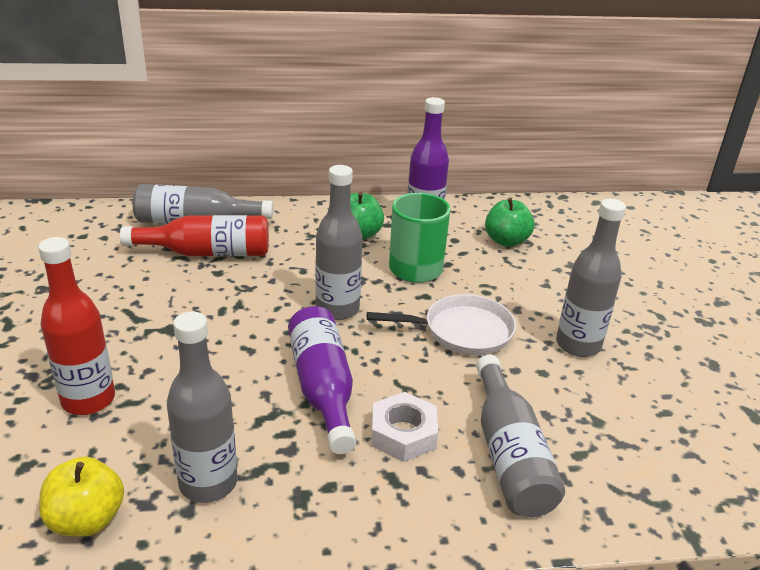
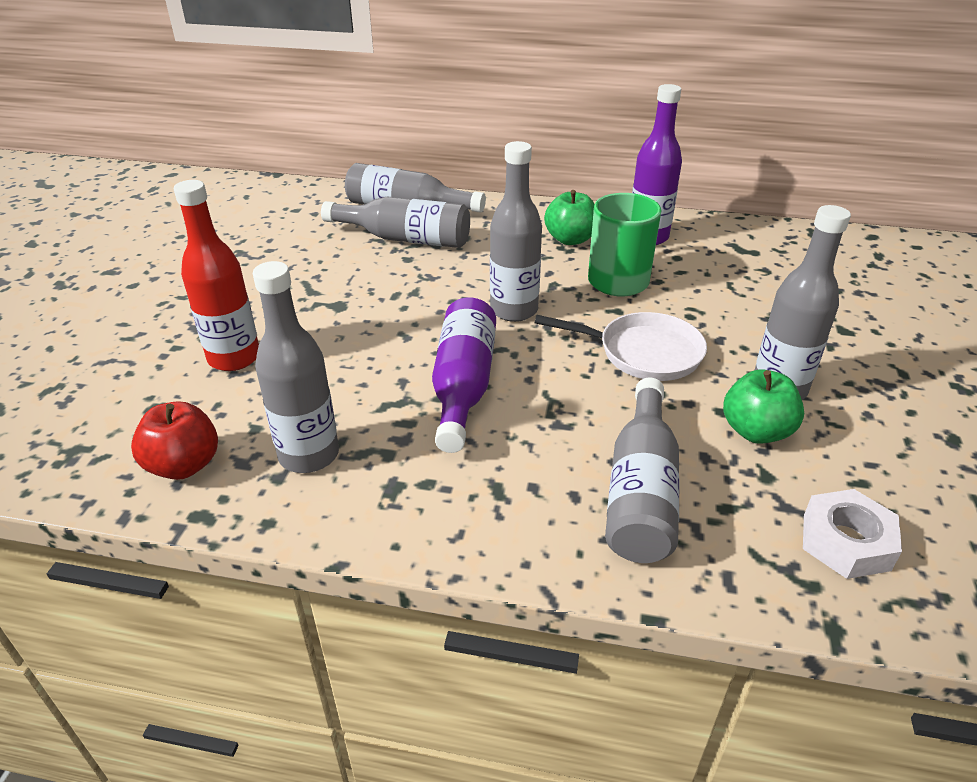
camera: 20 degrees right, 5 degrees up
(86, 519) = (184, 465): yellow apple -> red apple
(207, 253) = (405, 239): red bottle -> grey bottle
(403, 434) = (529, 446): white nut -> white nut (846, 542)
(506, 241) = (738, 265): green apple -> green apple (756, 431)

